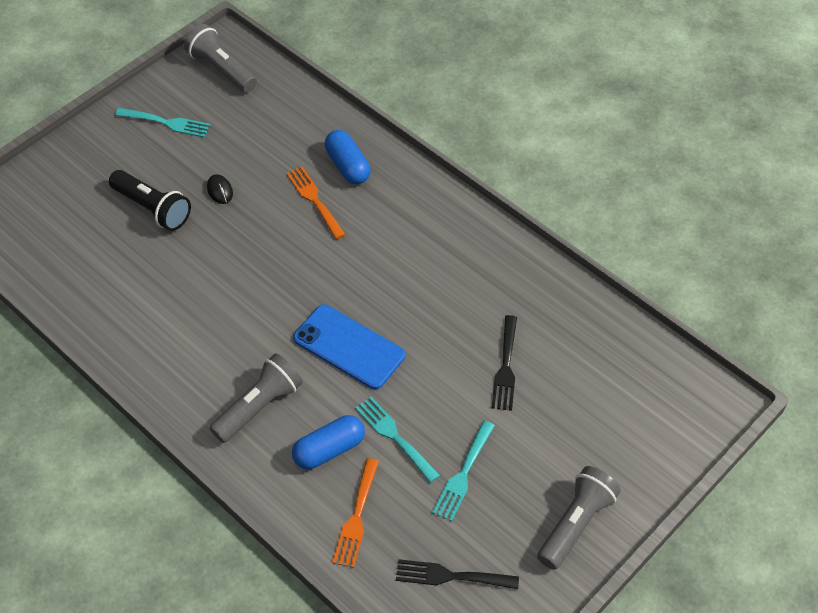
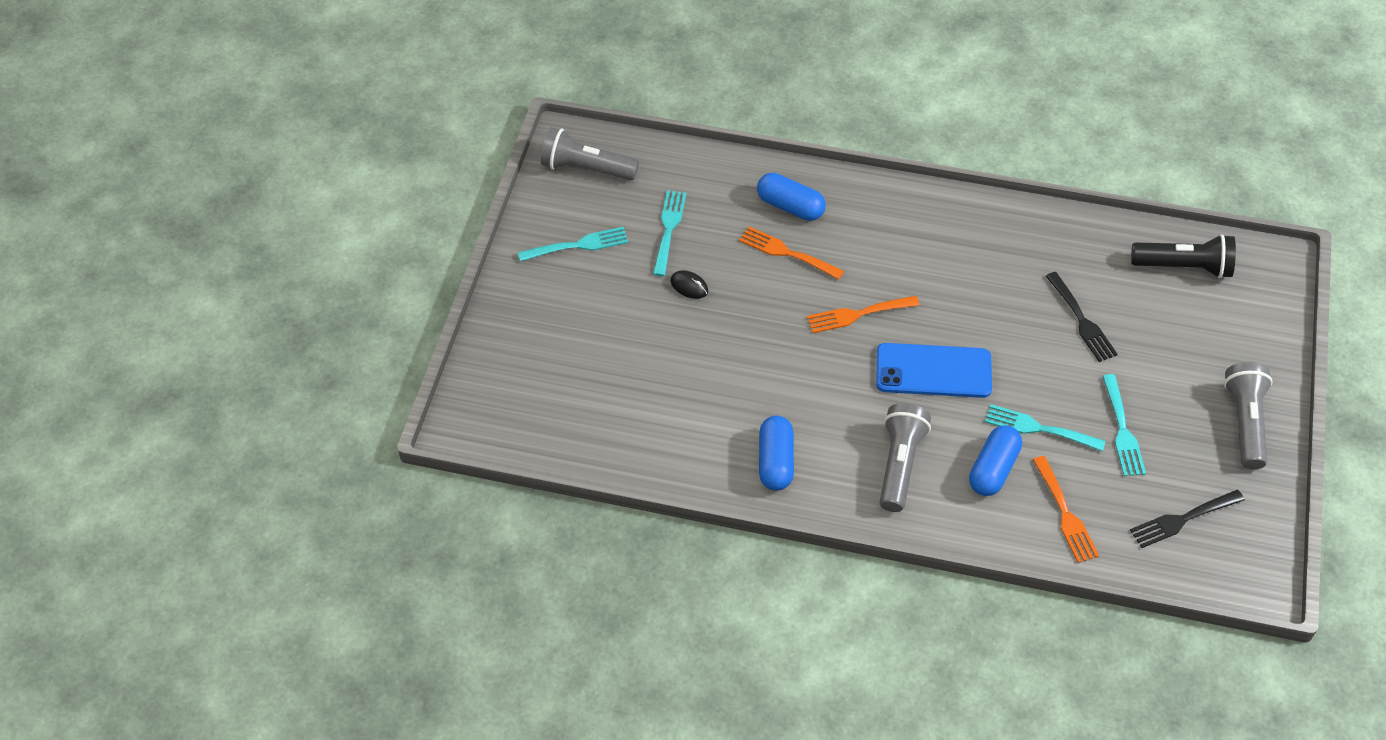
camera: 30 degrees left, 0 degrees up
(152, 209) = (639, 334): black flashlight -> black flashlight (1184, 267)
(167, 355) = (775, 461): none -> blue capsule
(242, 141) = (668, 229): none -> turquoise fork
(328, 273) = (857, 314): none -> orange fork

